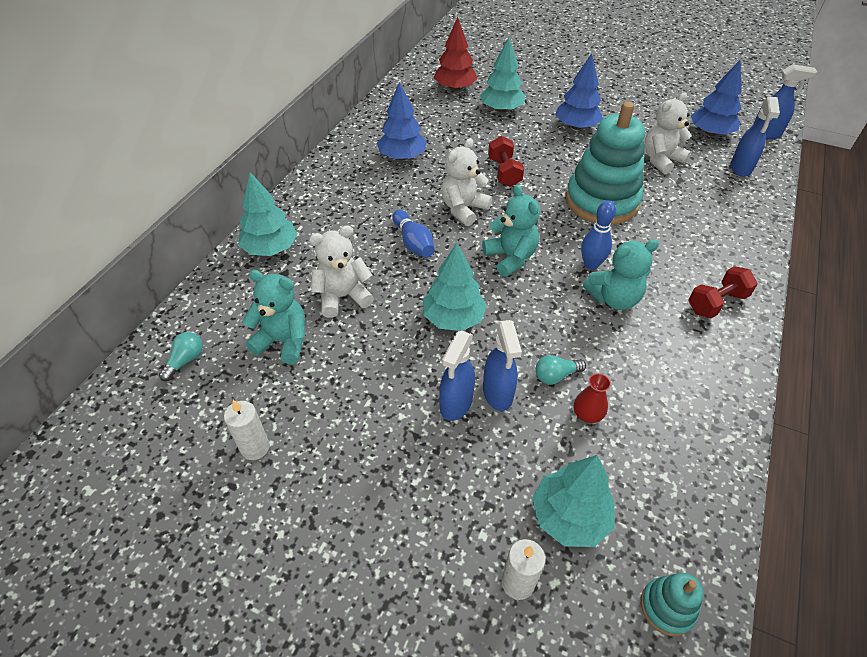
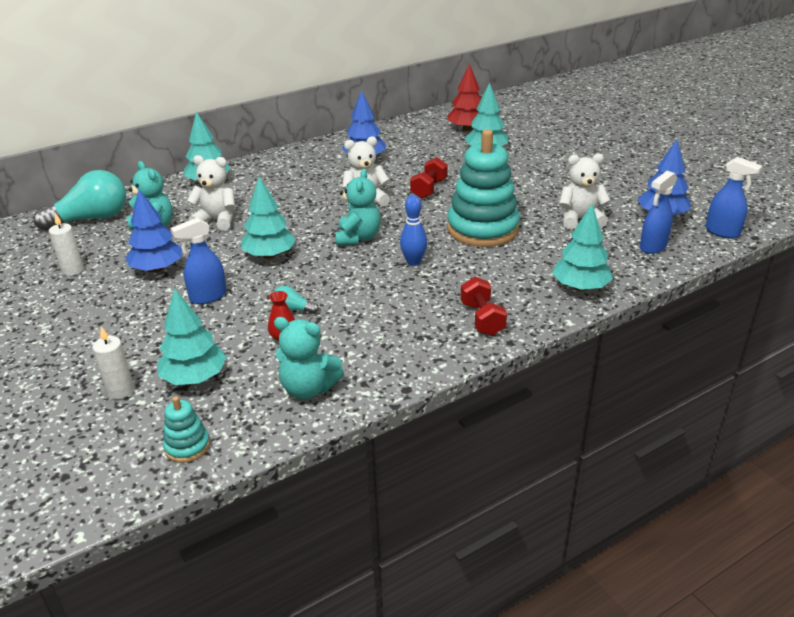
camera: 35 degrees right, 15 degrees down
(185, 361) = (91, 219): turquoise light bulb -> turquoise light bulb, size x2.27
(413, 243) = (302, 208): blue bowling pin -> none
(498, 393) = (241, 303): blue spray bottle -> none
(576, 127) = (535, 178): blue tree -> blue tree (157, 269)
(614, 298) = (401, 286): turquoise teddy bear -> turquoise teddy bear (308, 388)
(716, 303) = (482, 319): red dumbbell -> red dumbbell turned 75 degrees clockwise
(742, 233) = (580, 287): none -> turquoise tree

